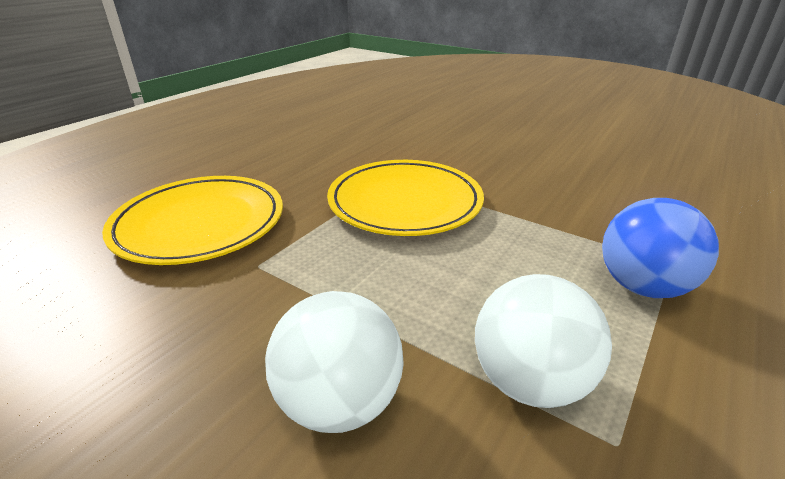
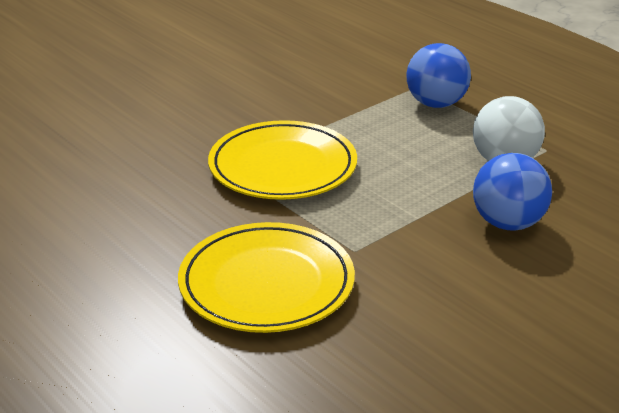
camera: 75 degrees left, 0 degrees up
(339, 402) = (508, 223): white ball -> blue ball

